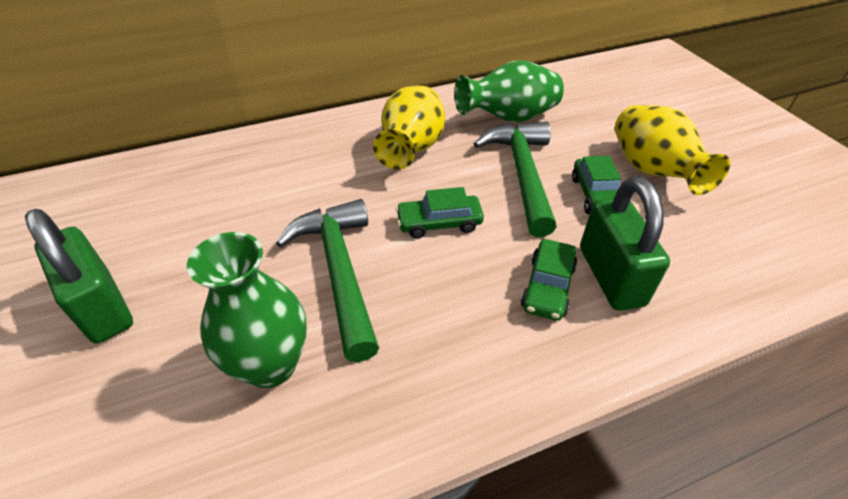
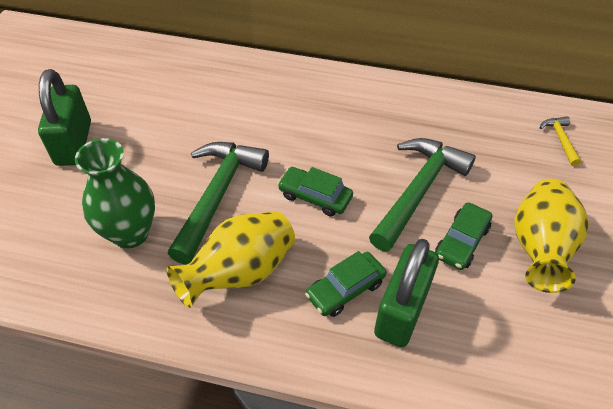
camera: 35 degrees right, 5 degrees up
(412, 149) = (351, 125): yellow vase -> yellow vase (240, 273)
(509, 118) = (459, 134): green vase -> none
(583, 91) = (560, 140): none -> yellow hammer

